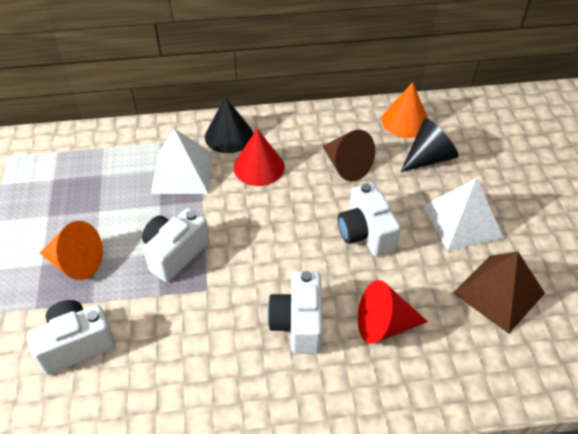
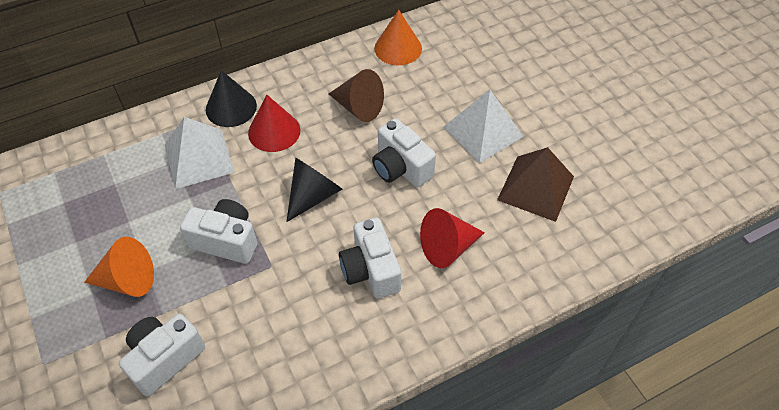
camera: 20 degrees left, 5 degrees up
(175, 253) = (226, 241): white camera -> white camera turned 90 degrees clockwise
(428, 158) = (432, 79): black cone -> black cone (313, 195)

